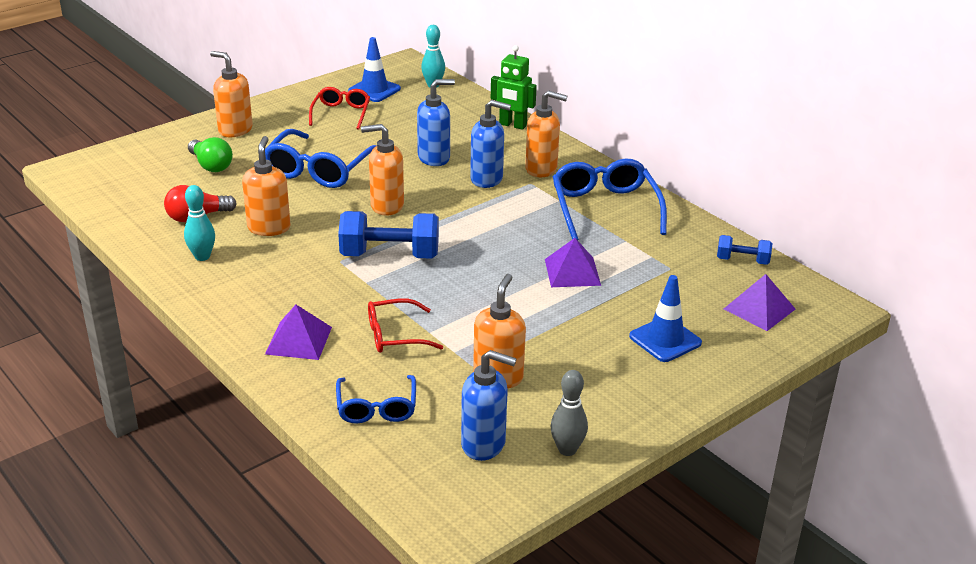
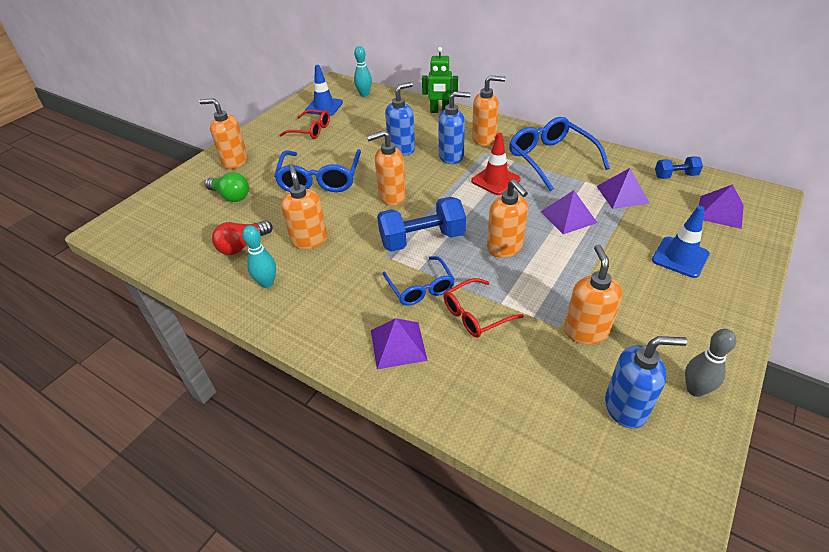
camera: 15 degrees left, 10 degrees up
(341, 114) = (310, 130): red glasses -> red glasses turned 120 degrees clockwise
(376, 407) = (509, 397): blue glasses -> blue glasses (420, 287)
(474, 285) = (505, 248): none -> orange soap dispenser
(519, 216) = (495, 180): none -> red traffic cone
(657, 264) = (622, 194): none -> purple pyramid

